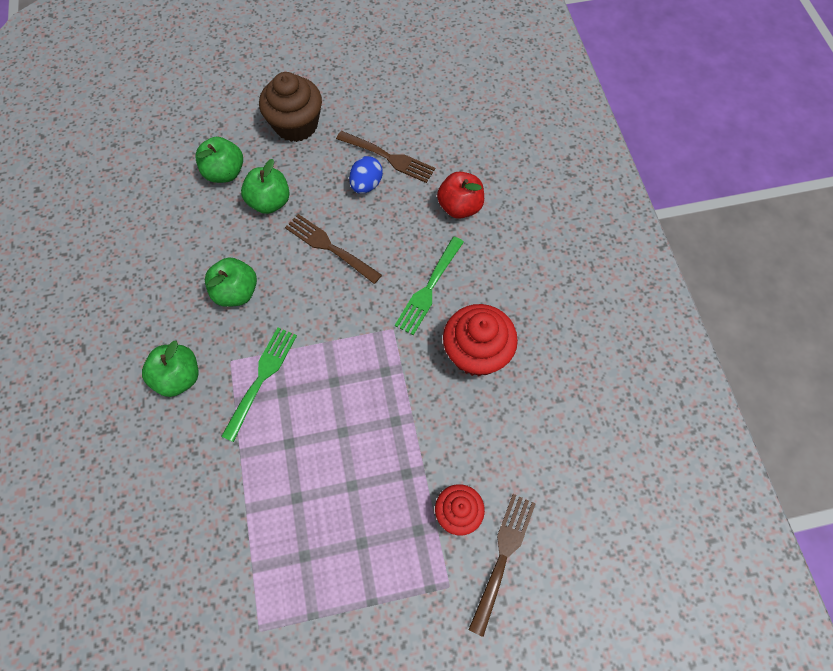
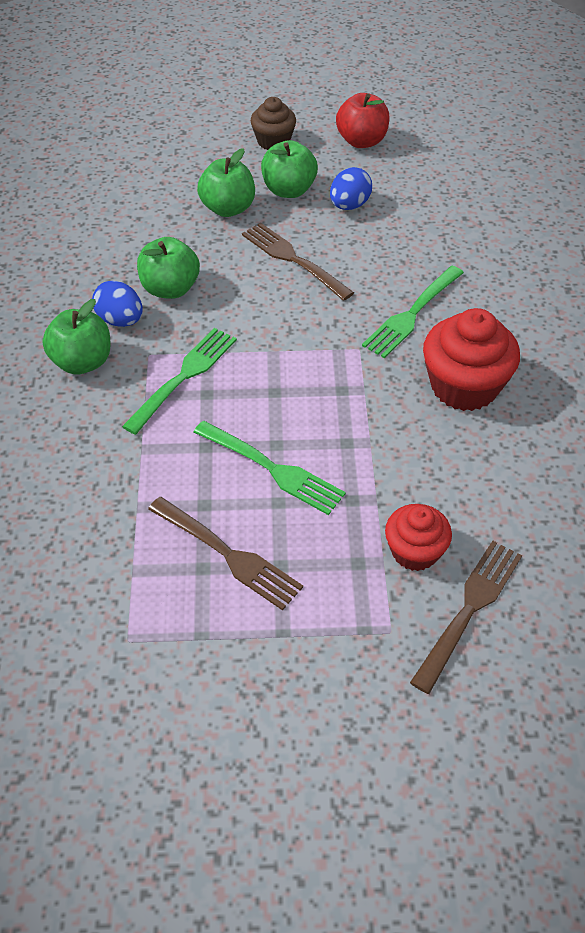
camera: 10 degrees right, 15 degrees down
(202, 330) = (120, 320): none -> blue egg
(225, 173) = (179, 176): green apple -> green apple (289, 190)
(296, 125) = (273, 141): brown cupcake -> brown cupcake, size x0.61
(342, 455) = (271, 468): none -> green fork
(388, 157) = (380, 183): brown fork -> brown fork (227, 554)
(460, 207) = (463, 239): red apple -> red apple (361, 141)

